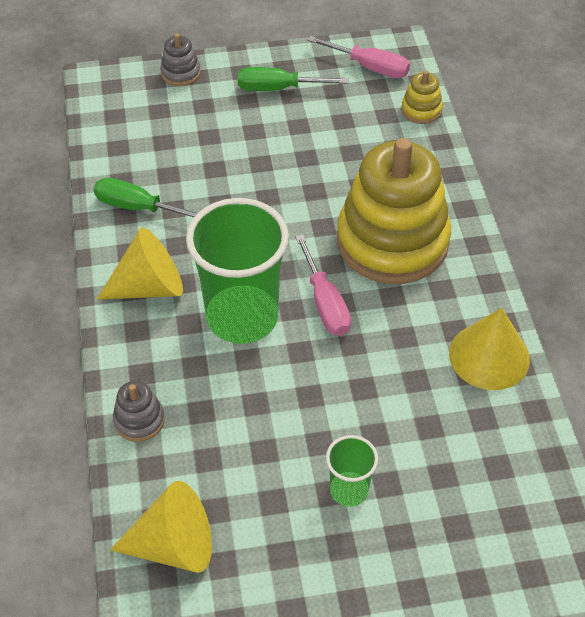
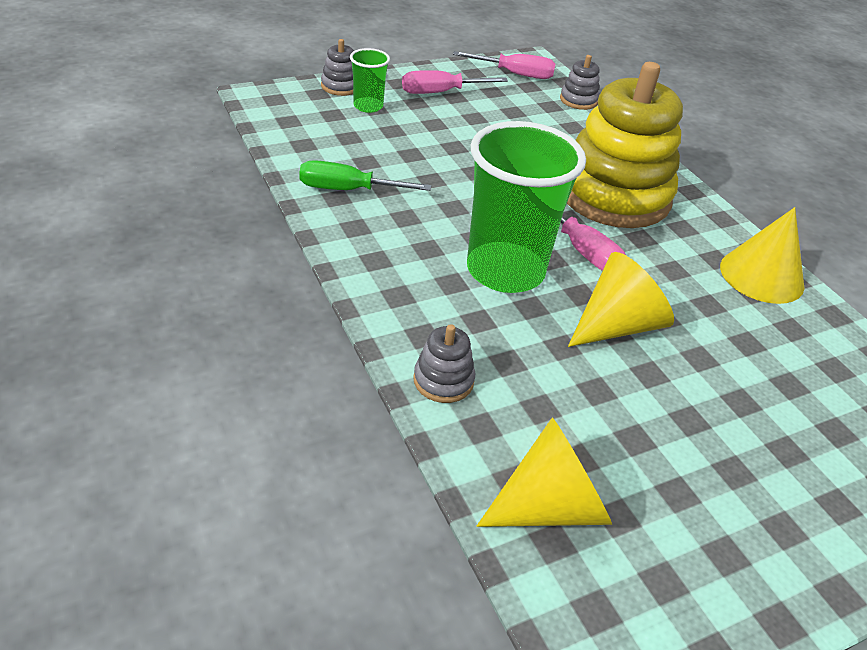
camera: 20 degrees left, 10 degrees down
(149, 286) = (393, 255): yellow cone -> yellow cone (616, 325)
(279, 88) = (441, 92): green screwdriver -> pink screwdriver
(349, 490) = (708, 414): green cup -> green cup (368, 106)
(421, 110) = (578, 100): yellow stacking toy -> grey stacking toy

